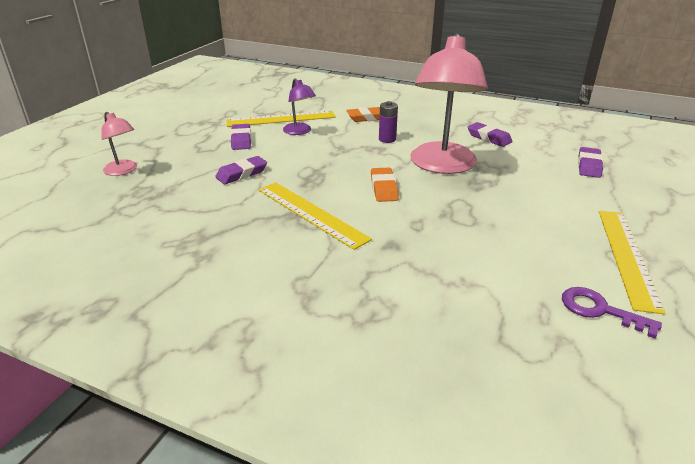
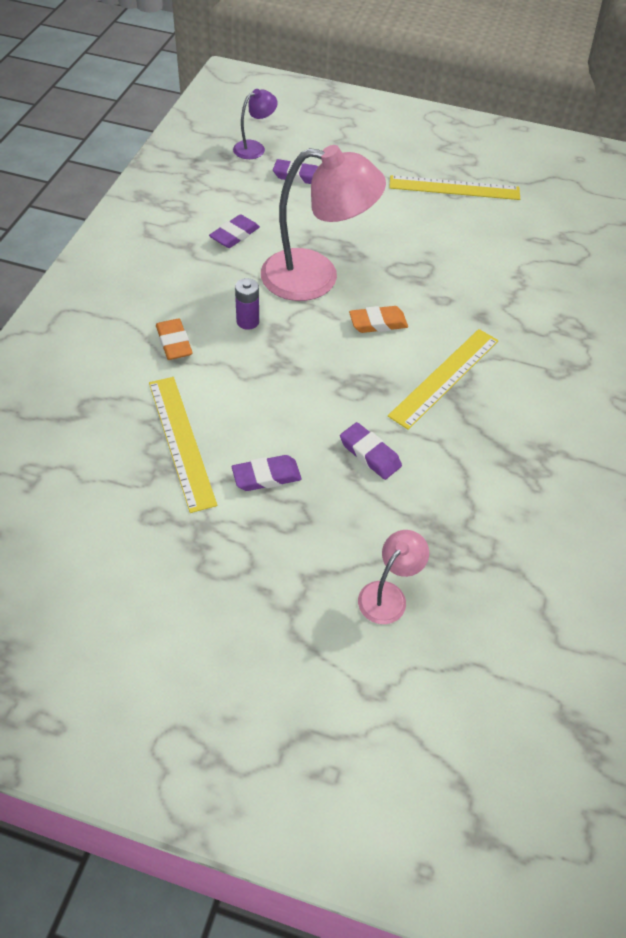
camera: 100 degrees left, 20 degrees up
(299, 131) = (229, 412): purple lamp -> purple lamp (255, 148)
(599, 310) = (525, 214): purple key -> none

